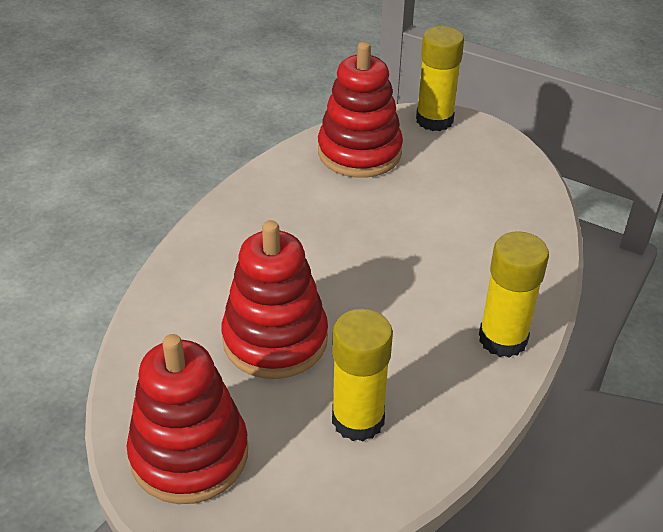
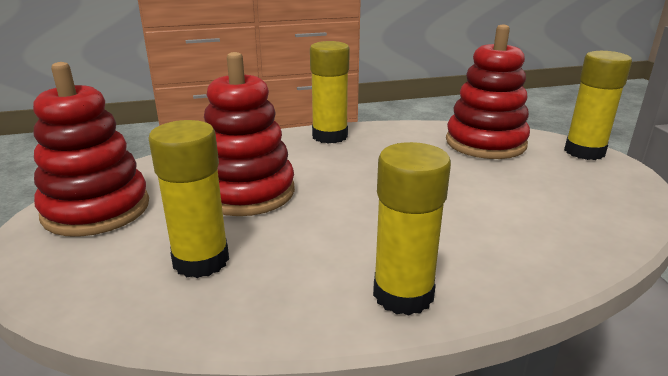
camera: 50 degrees right, 15 degrees down
(227, 226) = (330, 136): none -> yellow glue stick

